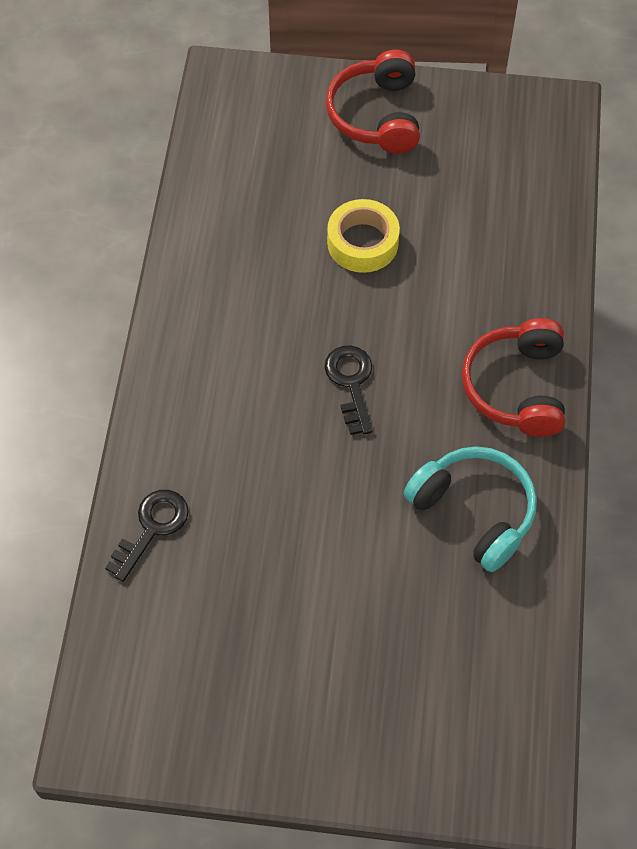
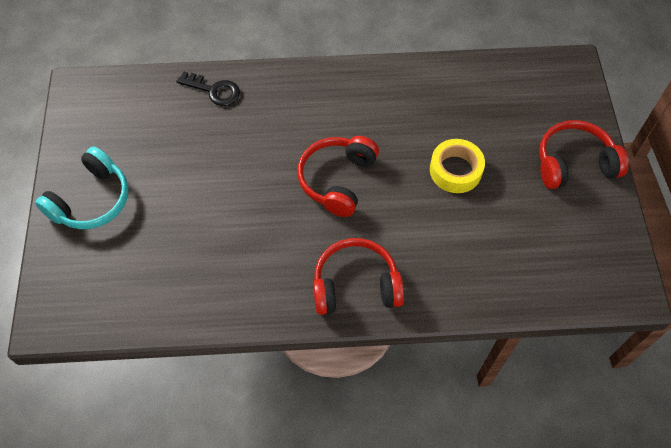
camera: 80 degrees right, 0 degrees up
(351, 383) = (337, 180): black key -> red headphones
(474, 511) = (249, 268): turquoise headphones -> turquoise headphones (91, 200)

